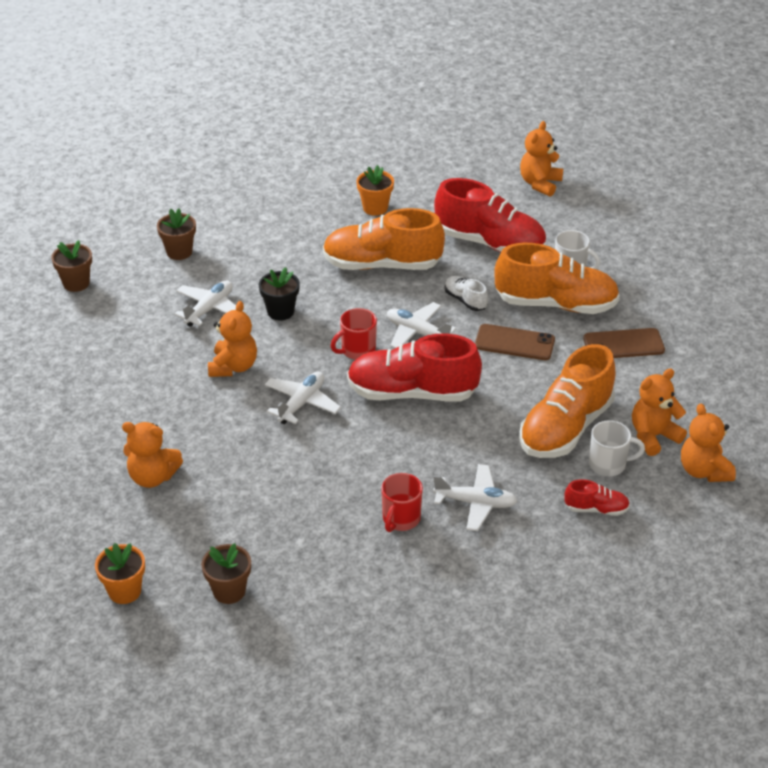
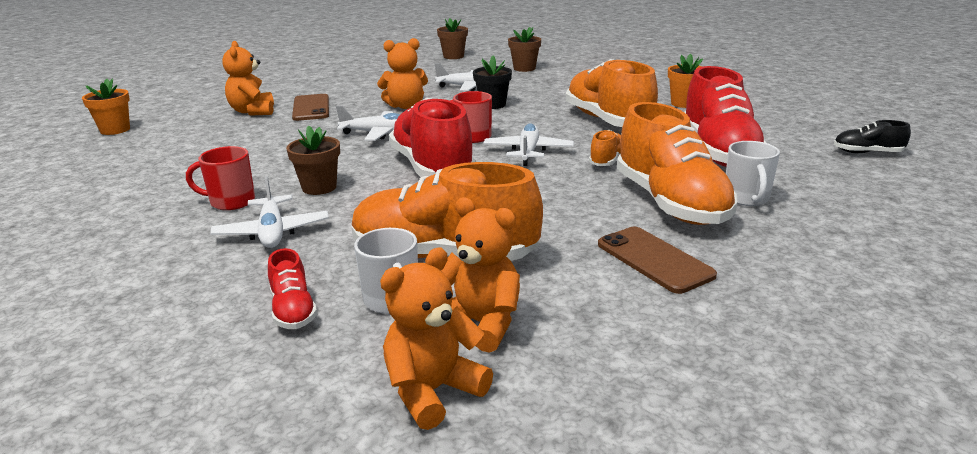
camera: 65 degrees right, 15 degrees down
(229, 591) = (115, 159): brown flower pot -> brown flower pot (319, 187)
(465, 300) = (607, 160): white shoe -> orange shoe
(514, 343) = (569, 196): brown phone -> brown phone (311, 108)
(540, 184) = (867, 153): orange teddy bear -> black shoe

